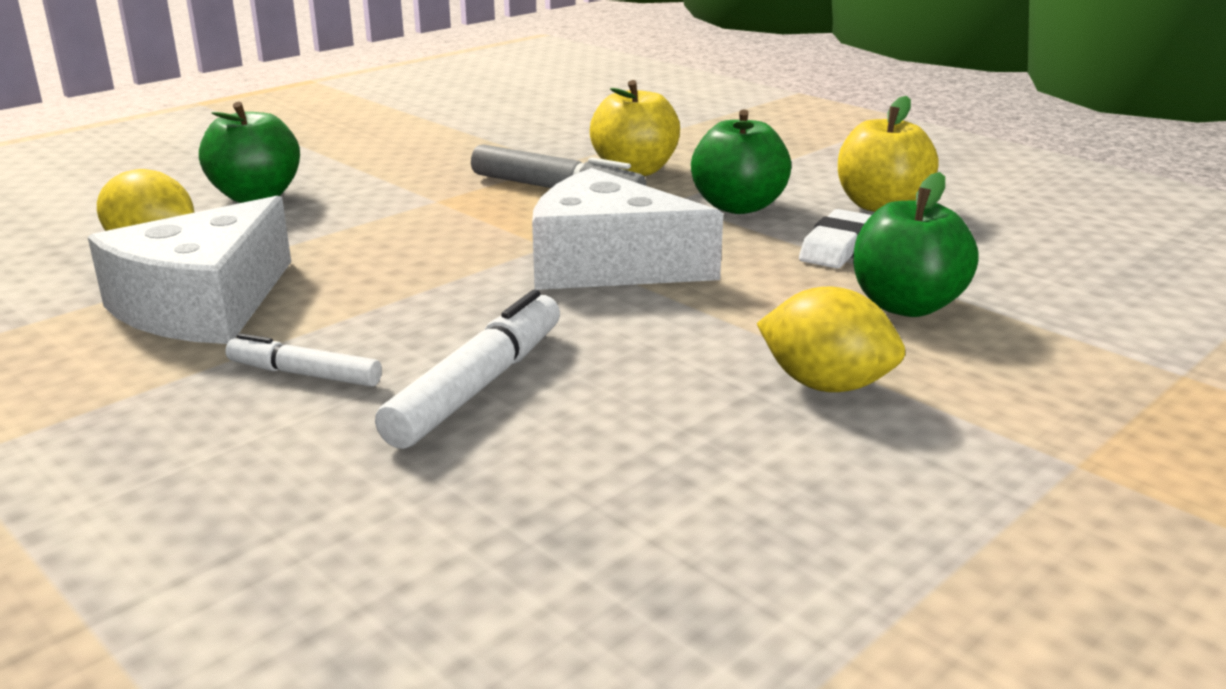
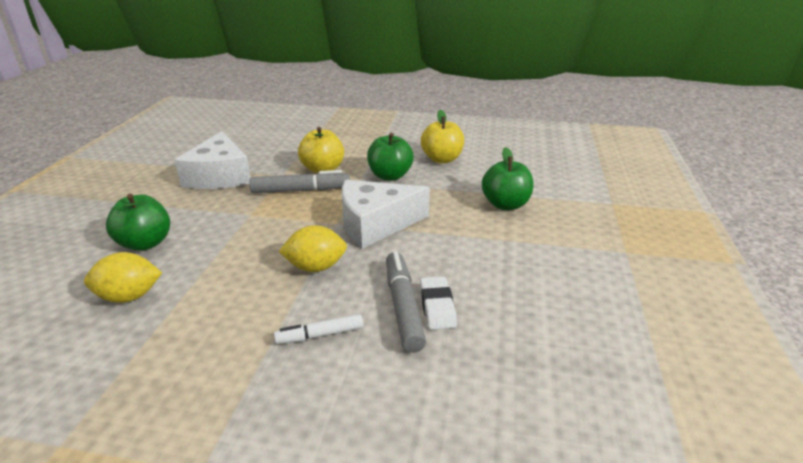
camera: 35 degrees left, 5 degrees up
(203, 305) = (211, 319): white cheese -> white cheese (219, 176)
(477, 386) = (403, 307): white marker -> grey marker
(826, 385) = (523, 251): yellow lemon -> yellow lemon (316, 267)
(836, 247) = (450, 185): white eraser -> white eraser (437, 306)

